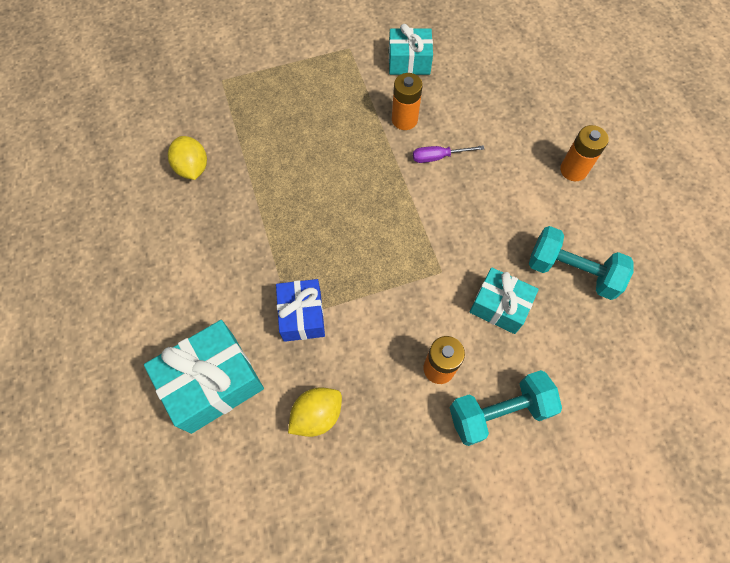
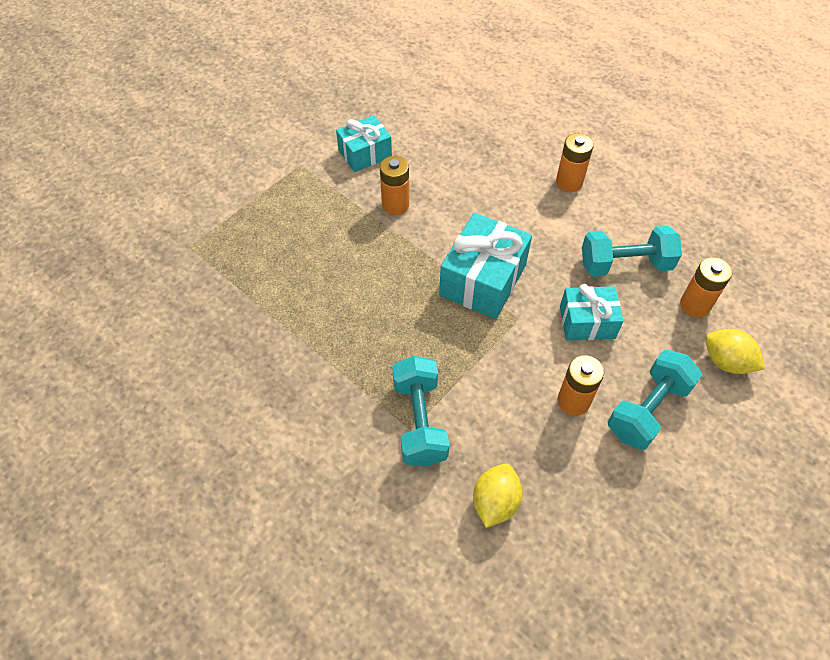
camera: 30 degrees left, 10 degrees down
(192, 168) = (215, 341): yellow lemon -> yellow lemon (726, 362)
(213, 382) = (375, 529): turquoise gift -> turquoise gift (483, 280)
(302, 315) = (419, 421): blue gift -> turquoise dumbbell
(438, 157) = (448, 223): purple screwdriver -> none
(611, 342) = (695, 305): none -> orange battery

